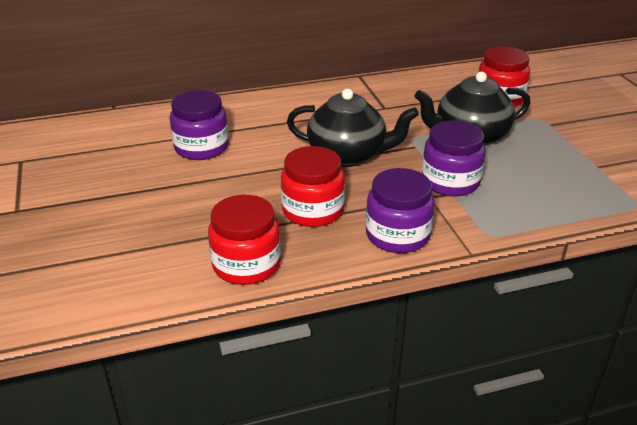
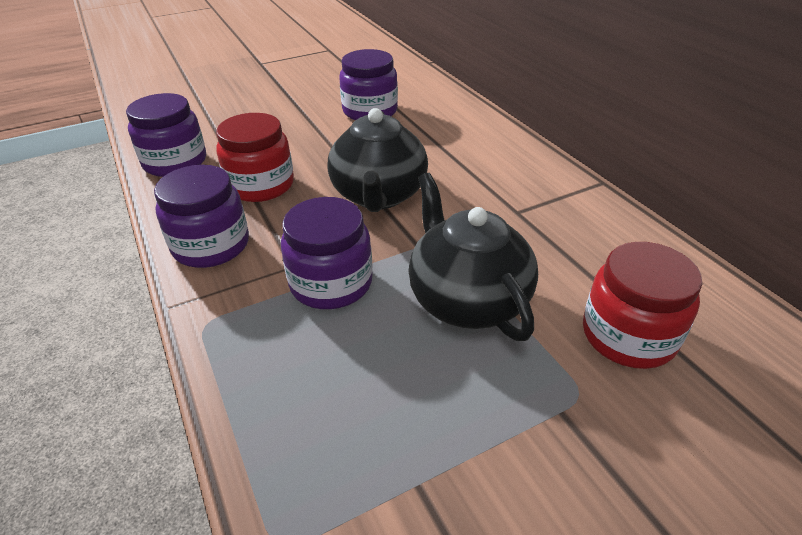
camera: 80 degrees right, 5 degrees up
(246, 264) = (175, 162): red jar -> purple jar

